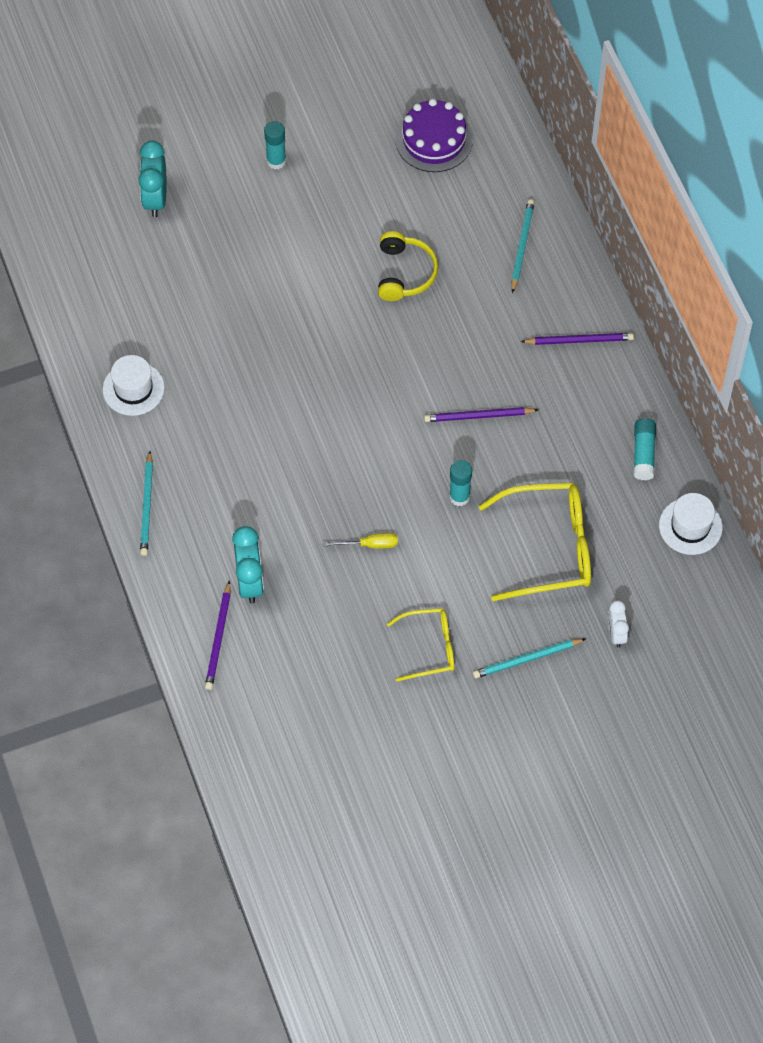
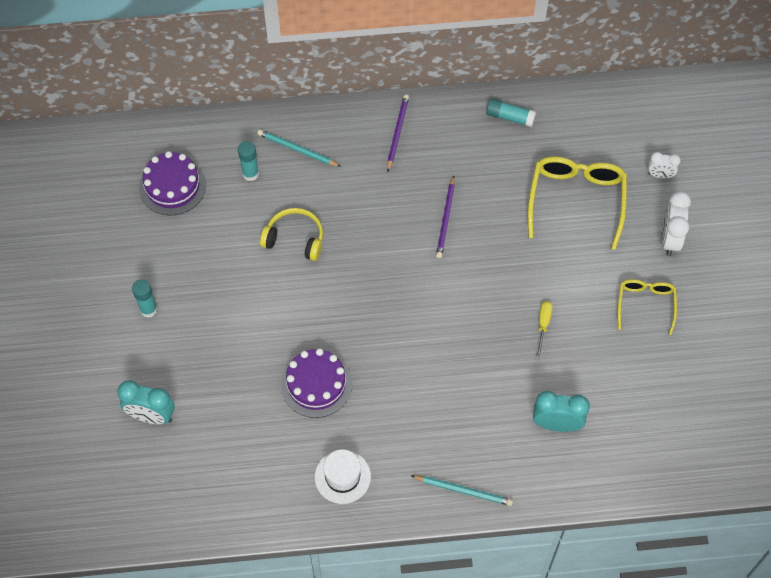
camera: 75 degrees left, 0 degrees up
(219, 638) = (603, 460): purple pencil -> none
(233, 338) = (316, 384): none -> purple cake
(459, 497) = (515, 250): turquoise glue stick -> turquoise glue stick (250, 174)
(527, 659) = (669, 239): turquoise pencil -> white clock
(690, 526) = (580, 104): white hat -> none

